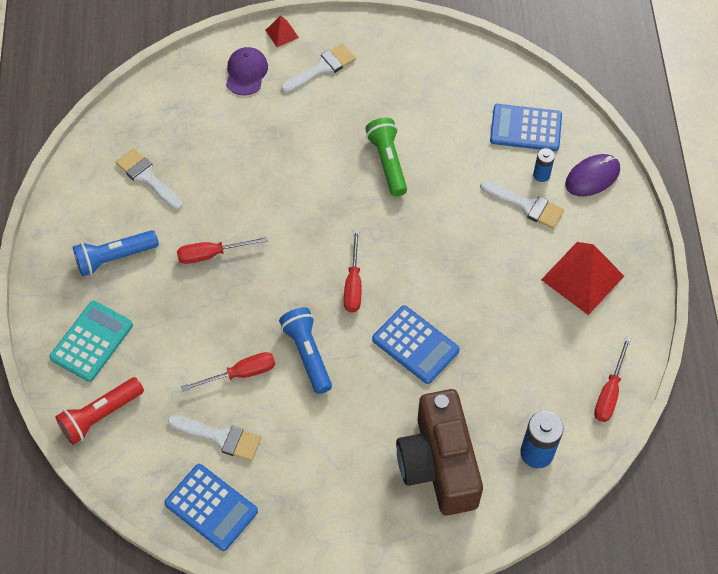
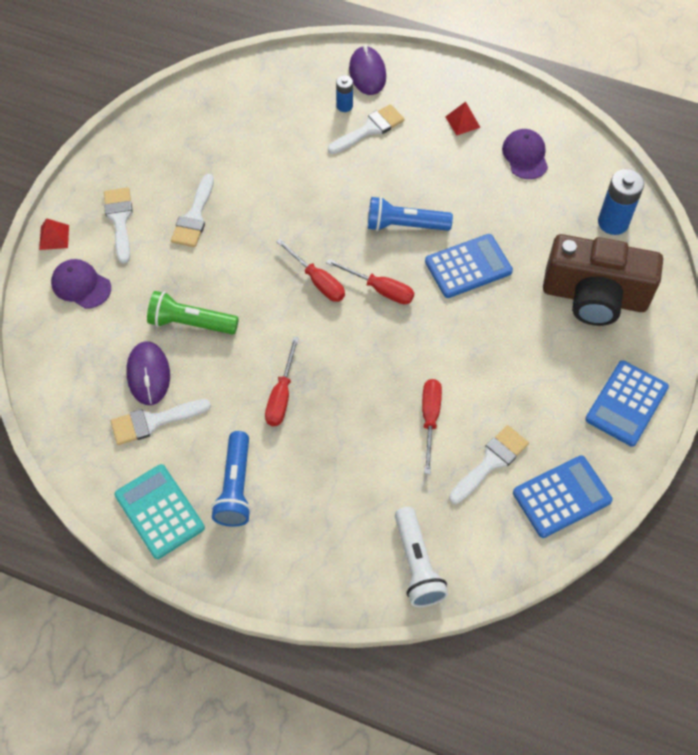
camera: 65 degrees left, 0 degrees up
(92, 341) = (325, 544): turquoise calculator -> turquoise calculator (159, 511)
(100, 415) = (417, 564): red flashlight -> white flashlight
(187, 155) = (148, 374): none -> purple mouse
(307, 354) = (436, 355): blue flashlight -> blue flashlight (405, 225)
(354, 117) = (194, 217): none -> white brush
(388, 162) = (263, 211): green flashlight -> green flashlight (191, 323)
(525, 128) = (289, 96): blue calculator -> blue calculator (626, 403)
(573, 346) = (525, 156): none -> purple cap
(582, 278) = (462, 122): red pyramid -> red pyramid, size x0.47
(609, 392) = (579, 150): red screwdriver -> red screwdriver (317, 281)

